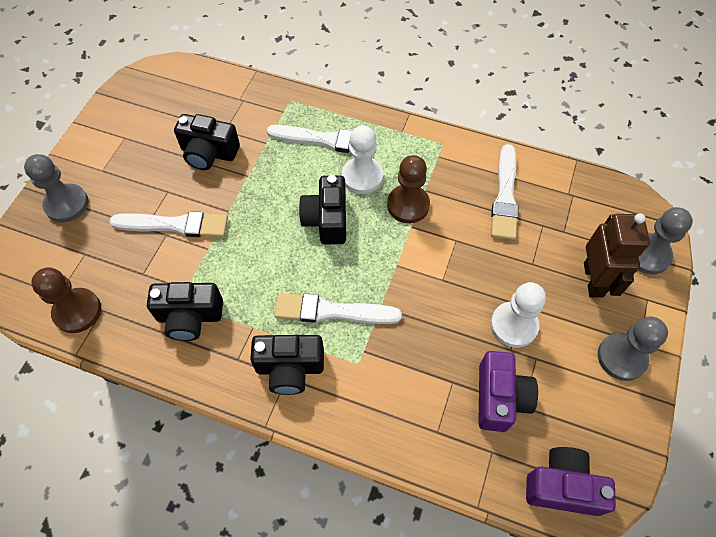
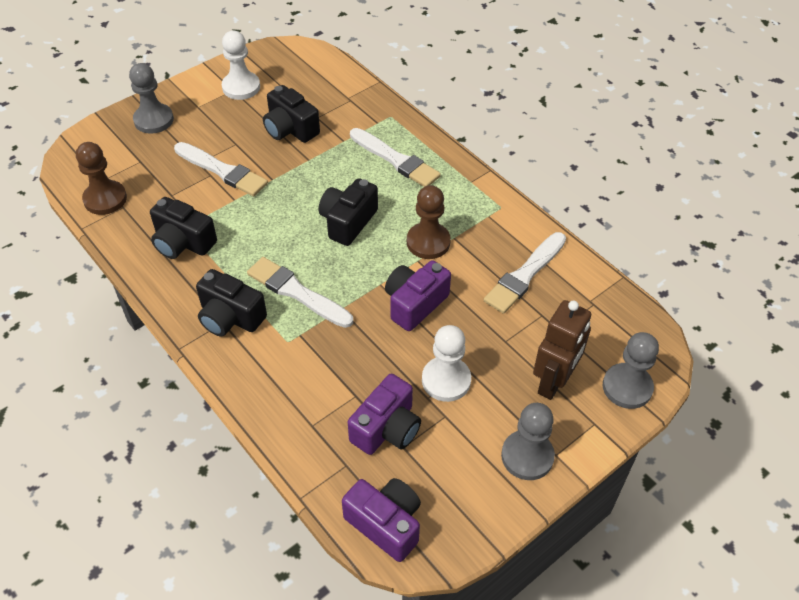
camera: 30 degrees right, 10 degrees down
(362, 176) = (405, 202): white pawn -> white pawn (241, 87)
(438, 268) = (415, 304): none -> purple camera

